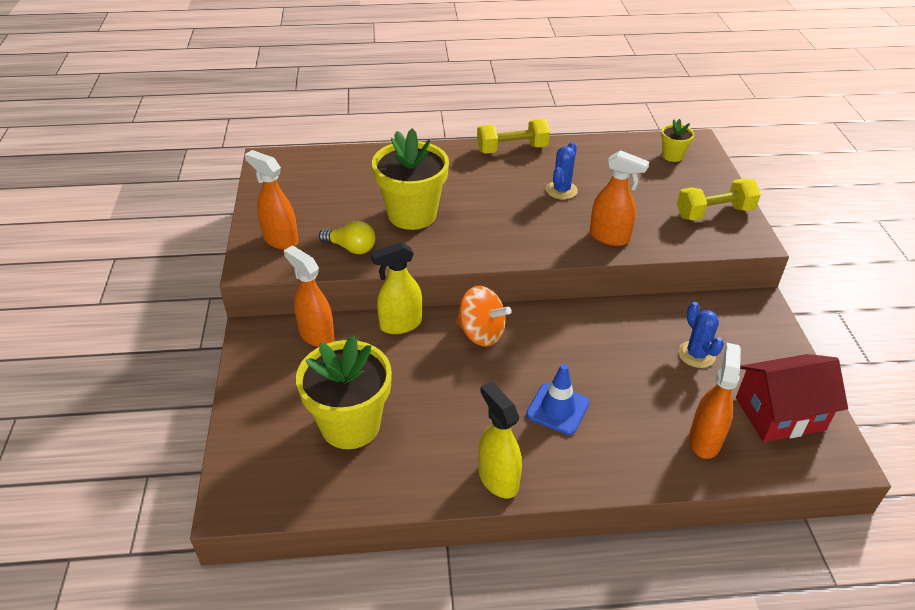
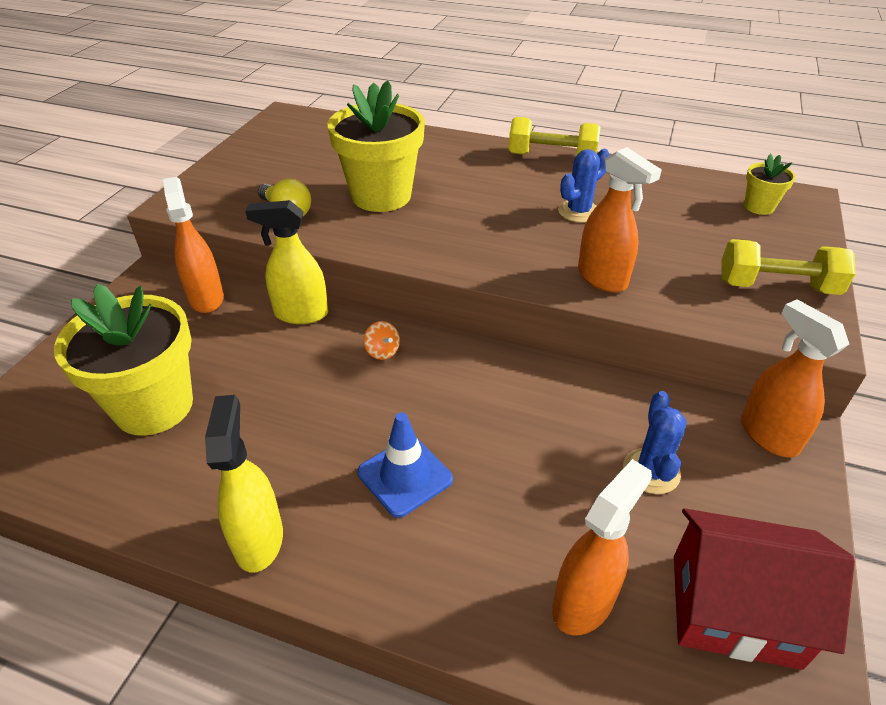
camera: 25 degrees right, 0 degrees up
(280, 240) = (225, 187): orange spray bottle -> orange spray bottle (768, 435)
(481, 333) = (382, 351): orange spinning top -> orange spinning top, size x0.48

